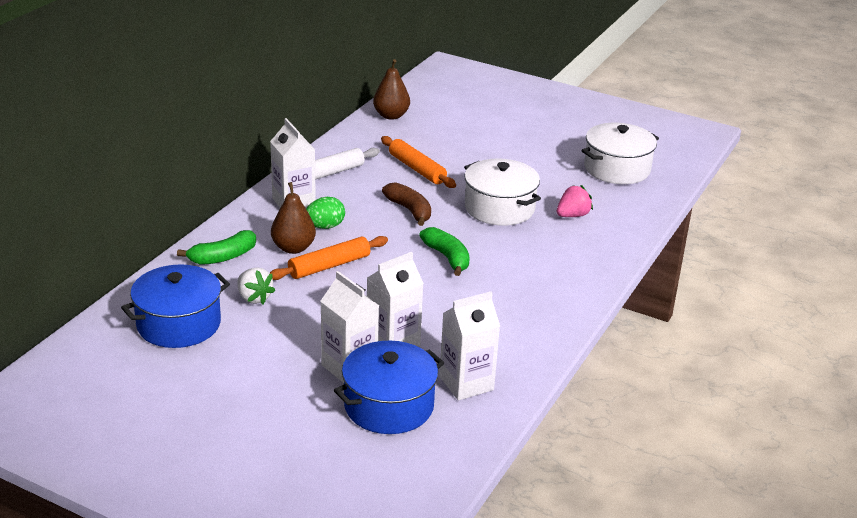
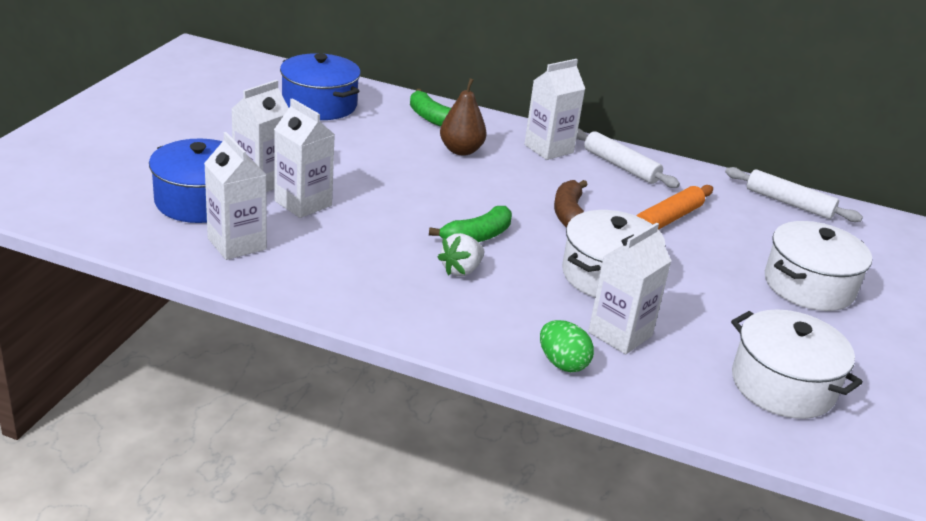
camera: 80 degrees right, 0 degrees up
(254, 298) = (367, 134): white strawberry -> white strawberry (461, 270)
(325, 226) = (509, 166): green egg -> green egg (562, 363)
(329, 266) = (435, 169): orange rolling pin -> none
(391, 116) = (789, 203): brown pear -> white rolling pin
(409, 210) = (569, 214): brown banana -> brown banana turned 135 degrees clockwise
(504, 134) = (809, 285): none -> white pot
(572, 215) = (620, 334): pink strawberry -> white carton

